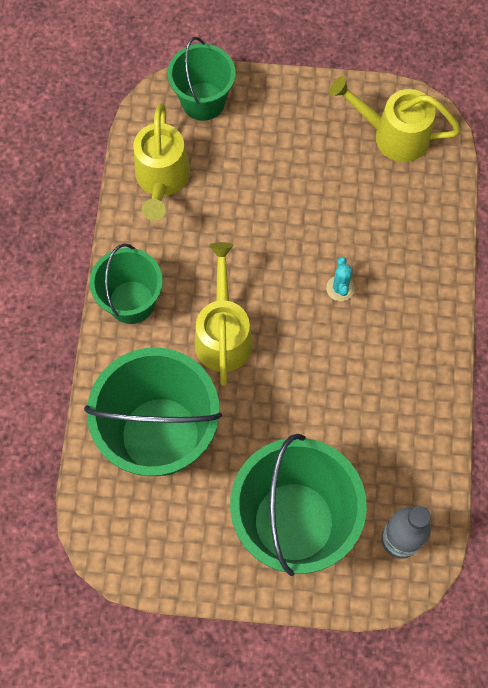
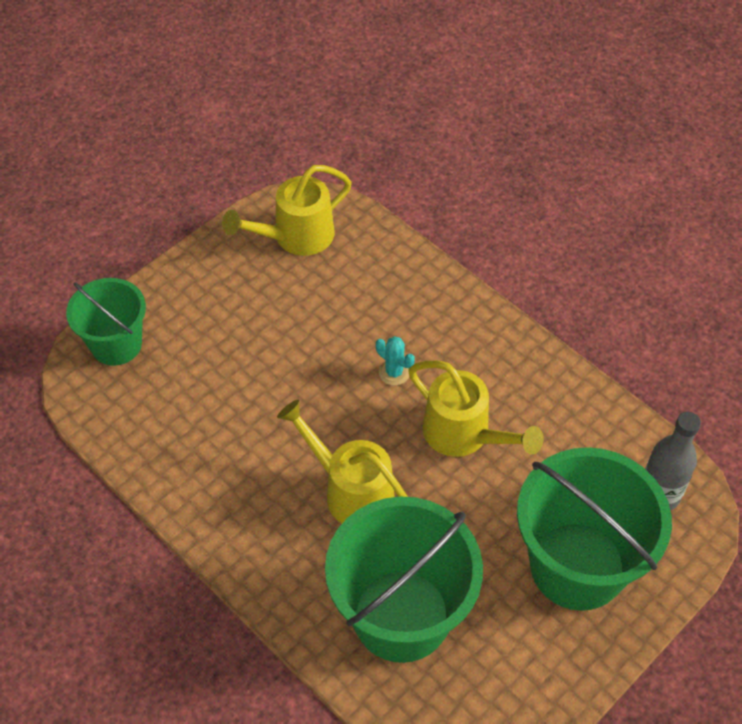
camera: 50 degrees left, 15 degrees down
(131, 302) = (247, 543): green bucket -> none
(161, 180) = (155, 431): yellow watering can -> yellow watering can (464, 435)

